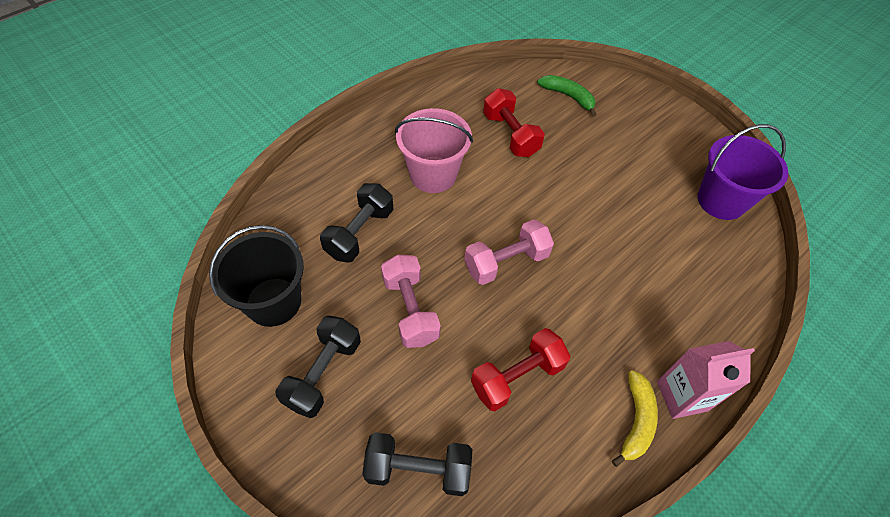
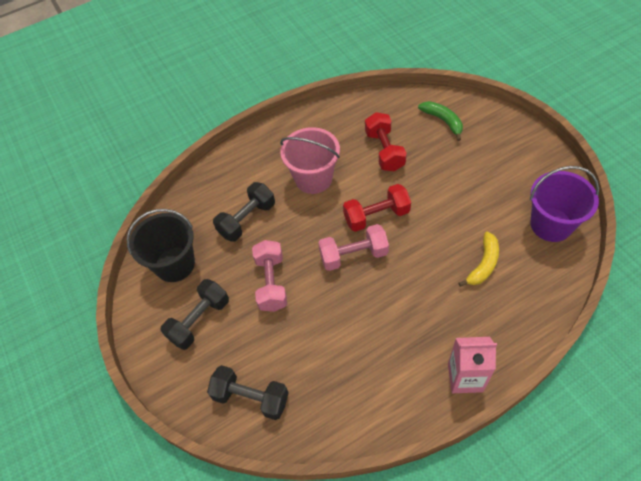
camera: 20 degrees right, 0 degrees up
(517, 377) = (339, 344): red dumbbell -> red dumbbell (376, 216)
(636, 421) = (422, 390): yellow banana -> yellow banana (483, 264)

